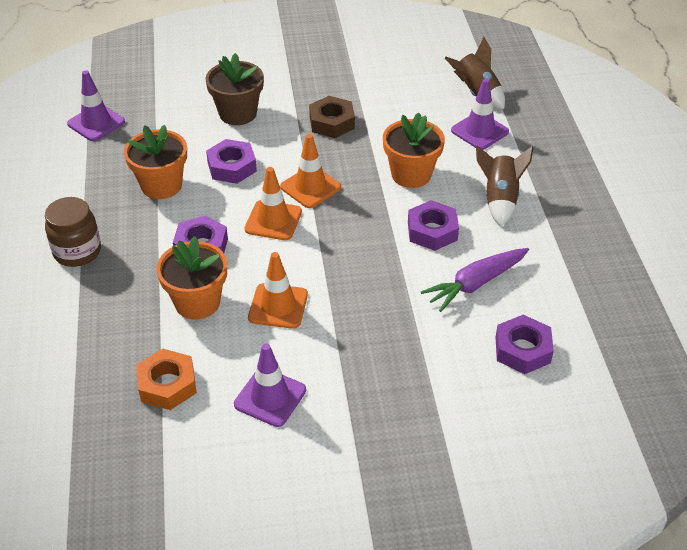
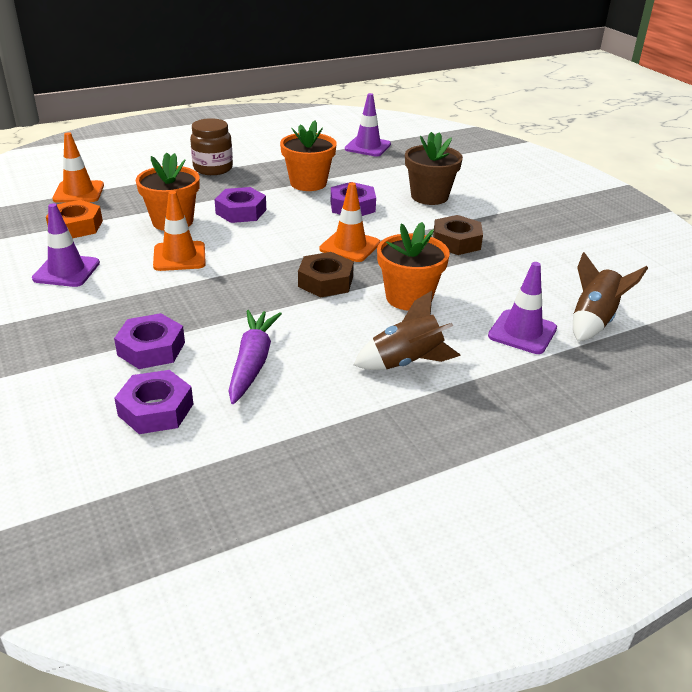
camera: 70 degrees right, 10 degrees down
(273, 220) = (291, 236): orange traffic cone -> orange traffic cone (79, 192)
(367, 216) = (325, 282): none -> brown nut
(432, 231) = (324, 323): purple nut -> purple nut (151, 348)
(475, 284) = (252, 363): purple carrot -> purple carrot turned 60 degrees clockwise

